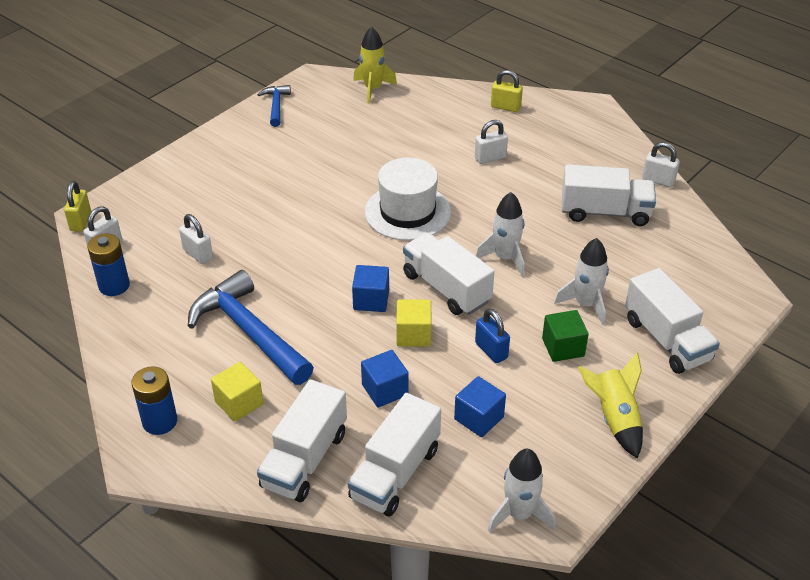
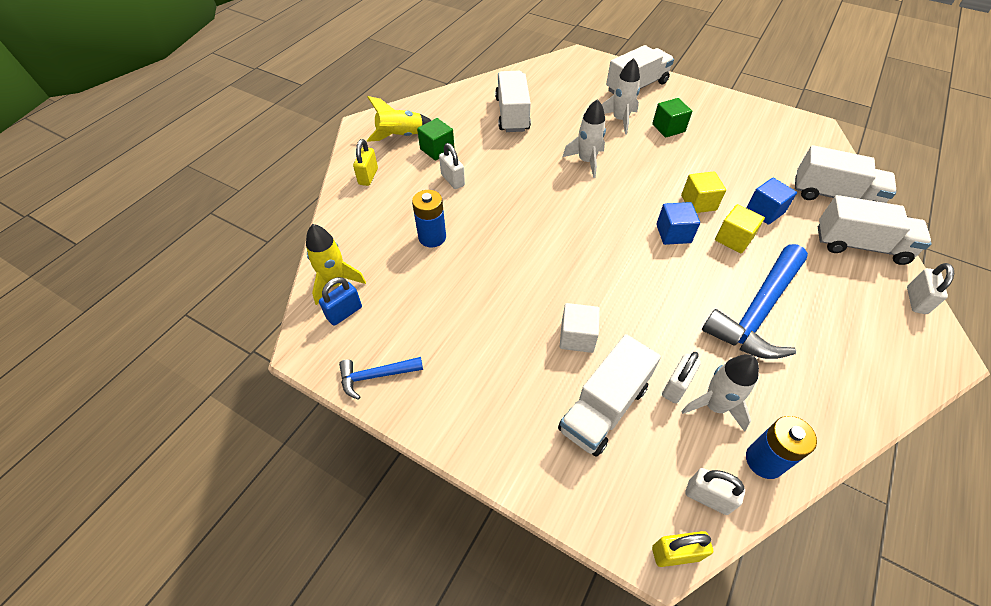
camera: 100 degrees left, 10 degrees up
(160, 421) = (899, 353): blue battery -> blue battery (432, 237)
(239, 403) = (839, 299): yellow cube -> yellow cube (733, 239)
(269, 208) = (577, 337): none -> white cube
(407, 212) = (548, 225): white hat -> none
(446, 288) = (637, 190): white truck -> white truck (603, 408)
(479, 418) = (758, 161): blue cube -> none
(491, 350) = (691, 161): blue padlock -> blue padlock (344, 313)
(519, 514) = (820, 138): white rocket -> white rocket (714, 406)
(542, 151) = (437, 149): none -> green cube
(614, 418) = (718, 105): yellow rocket -> yellow rocket (401, 136)
(658, 180) = (465, 91): white padlock -> white padlock (916, 300)

